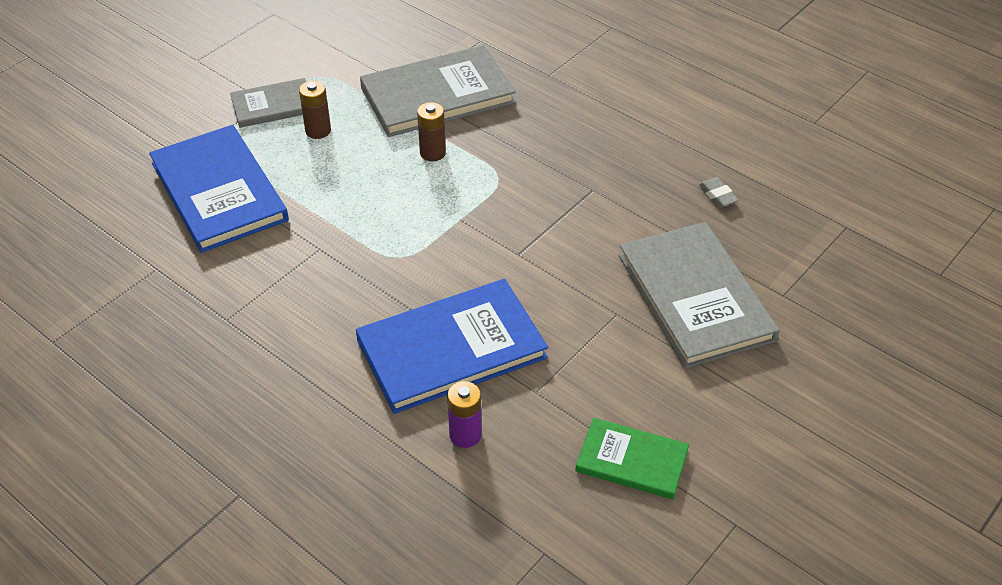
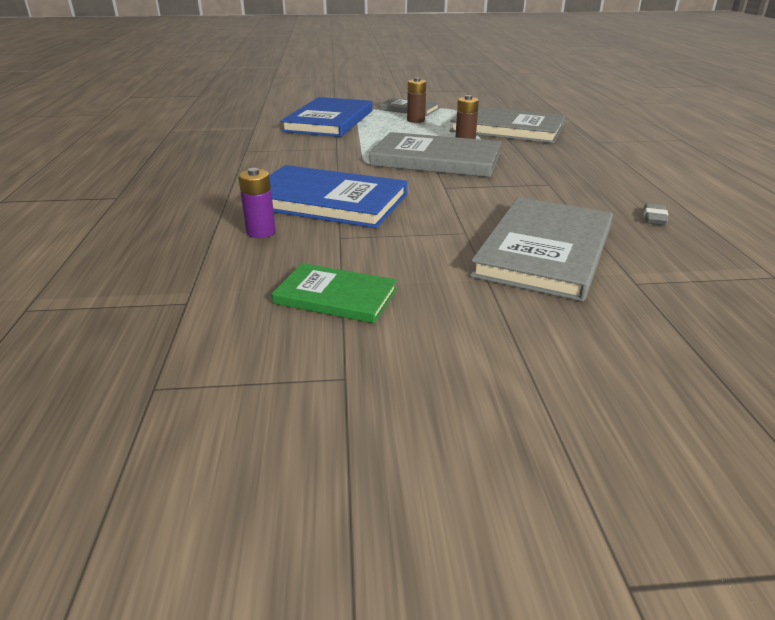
camera: 45 degrees right, 15 degrees down
(449, 207) = (436, 160): none -> grey book
(631, 461) = (335, 296): green book -> green book turned 45 degrees counterclockwise

